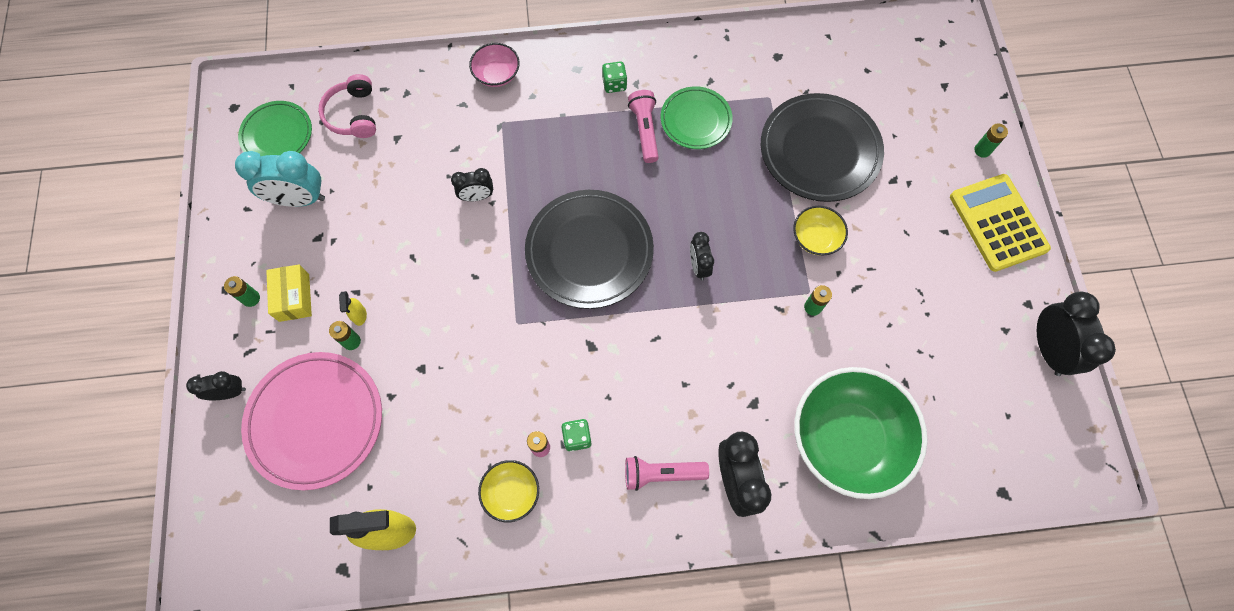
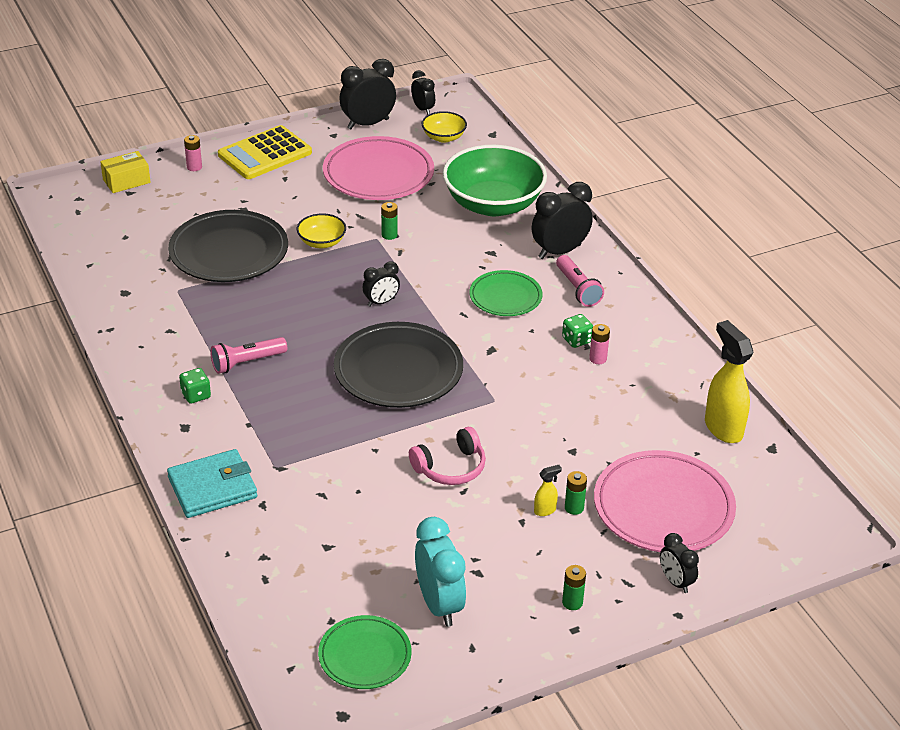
camera: 110 degrees left, 30 degrees down
(294, 297) = (553, 567): yellow box -> yellow box (126, 181)
(353, 114) = (310, 594): pink headphones -> pink headphones (450, 467)
(477, 196) = (373, 462): black clock -> black clock (423, 109)
(497, 74) = (212, 487): pink bowl -> turquoise wallet
(511, 493) = (645, 366): yellow bowl -> yellow bowl (443, 137)
(695, 120) = (222, 331): green plate -> green plate (505, 297)
(934, 329) = (378, 174): none -> pink plate
(982, 150) = (194, 167): green battery -> pink battery

